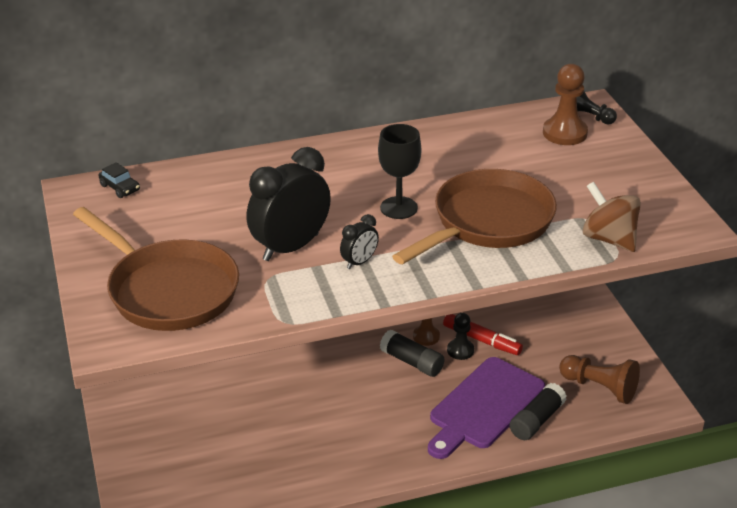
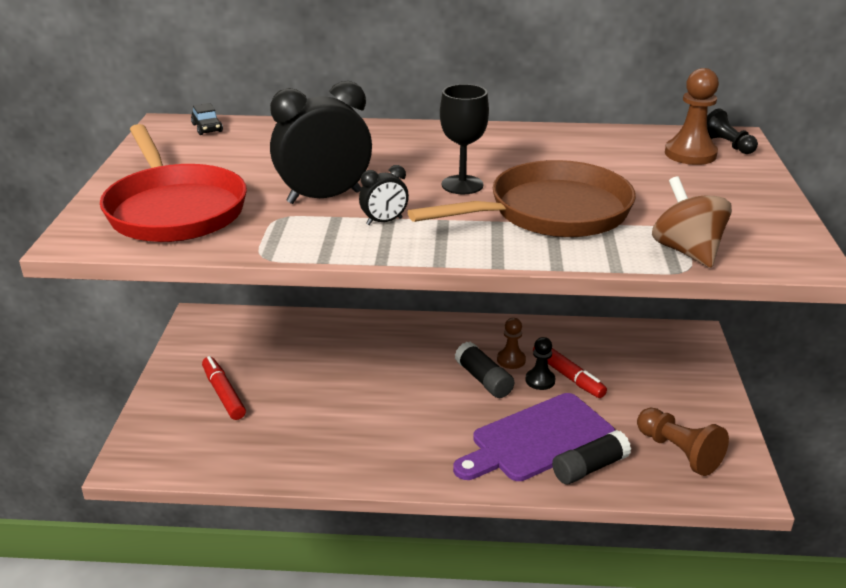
camera: 20 degrees right, 5 degrees down
(168, 290) = (174, 209): brown pan -> red pan
(184, 436) = (223, 394): none -> red marker

